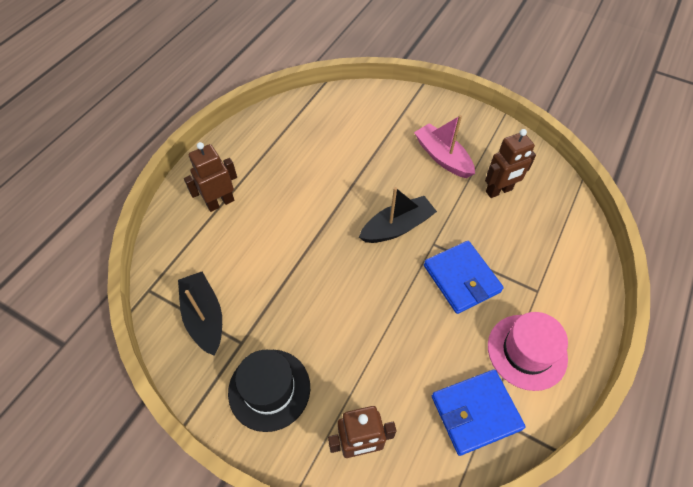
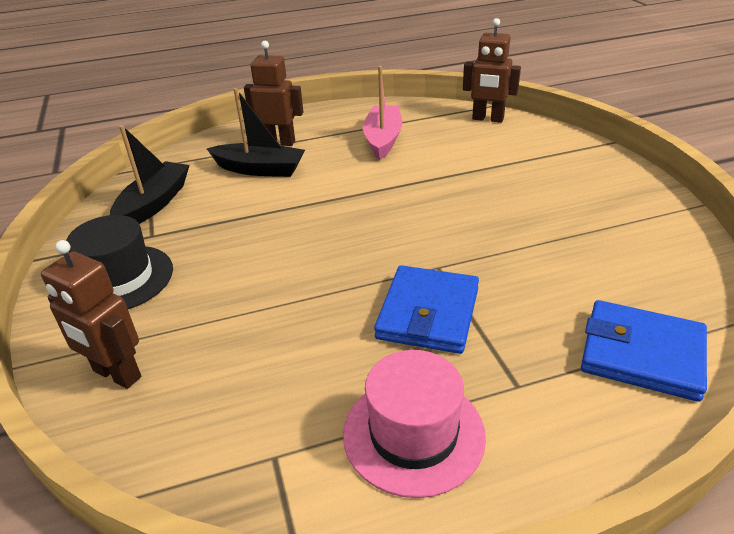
camera: 45 degrees right, 20 degrees down
(397, 227) = (415, 233): black boat -> black boat (259, 169)
(442, 157) = (554, 205): pink boat -> pink boat (383, 139)
(475, 412) = (262, 442): blue wallet -> blue wallet (641, 354)
(499, 191) = (594, 265): brown robot -> brown robot (487, 119)

